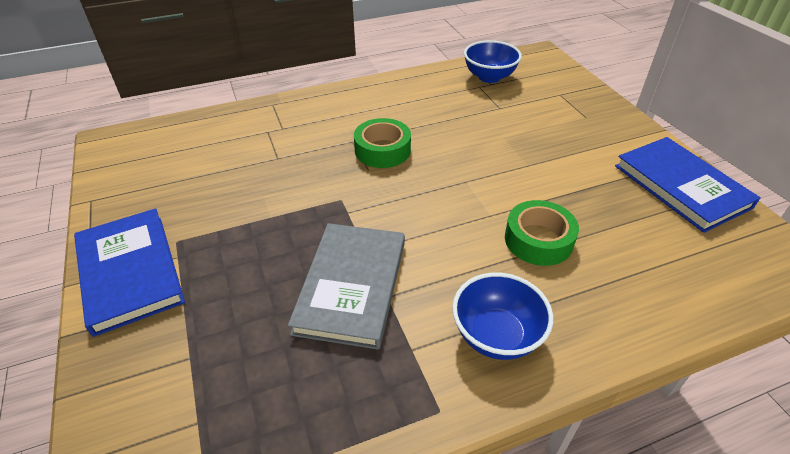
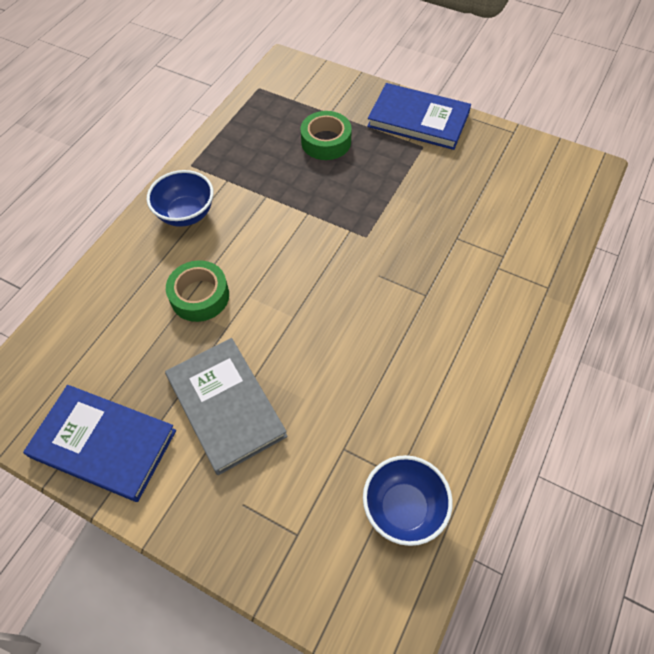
camera: 140 degrees right, 15 degrees up
(352, 286) = (291, 188): grey book -> grey book (226, 406)
(382, 150) = (390, 302): green tape -> green tape (326, 142)

